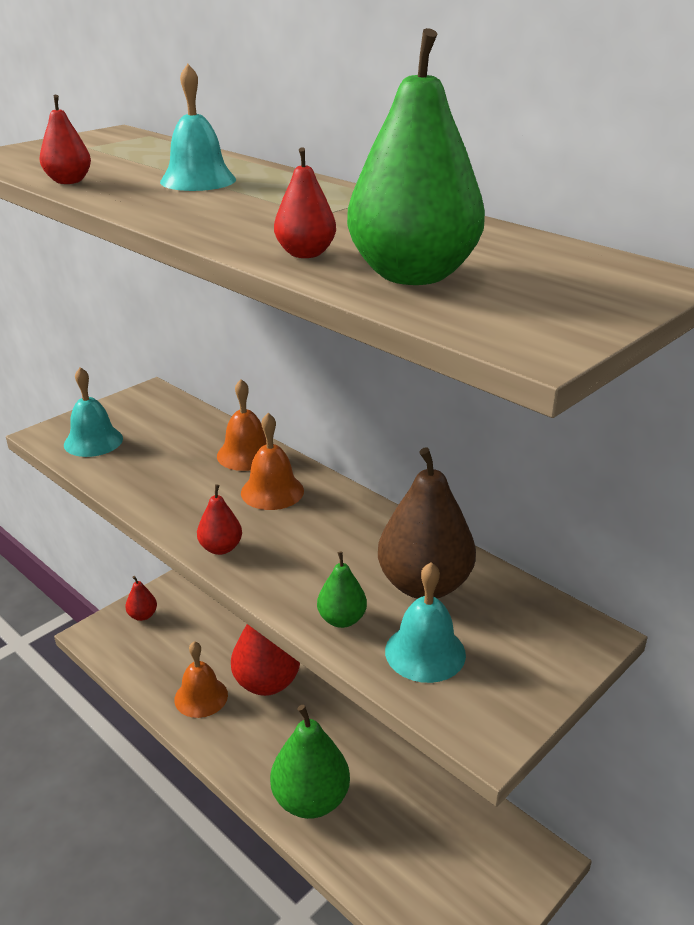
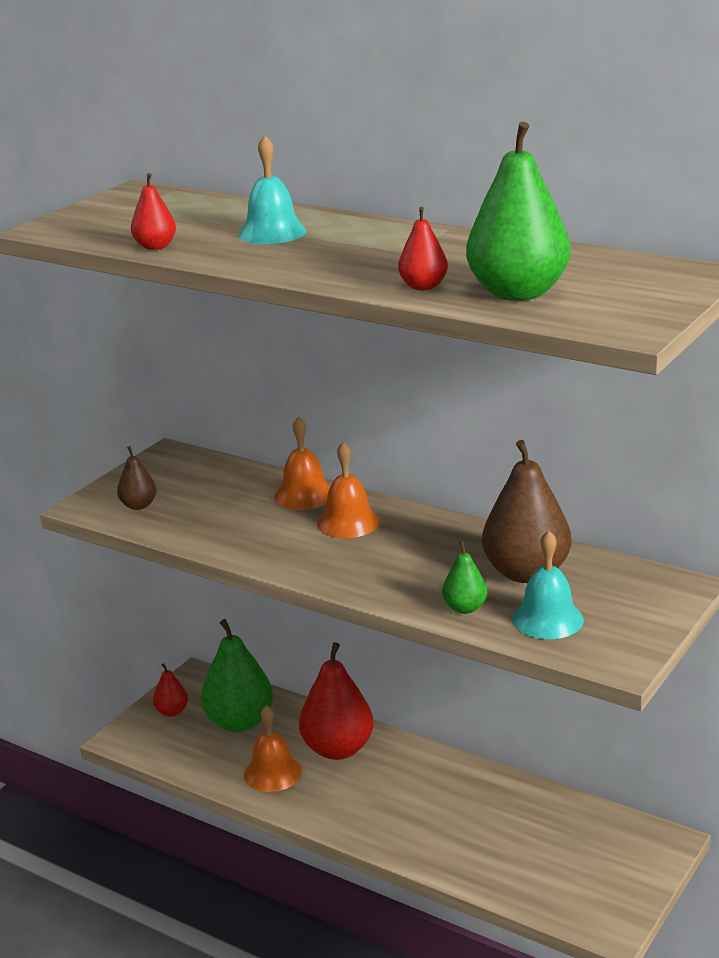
camera: 10 degrees left, 5 degrees down
(93, 441) = (138, 505): turquoise bell -> brown pear
(221, 548) = (325, 573): red pear -> none
(310, 799) = (424, 836): green pear -> green pear (239, 722)

